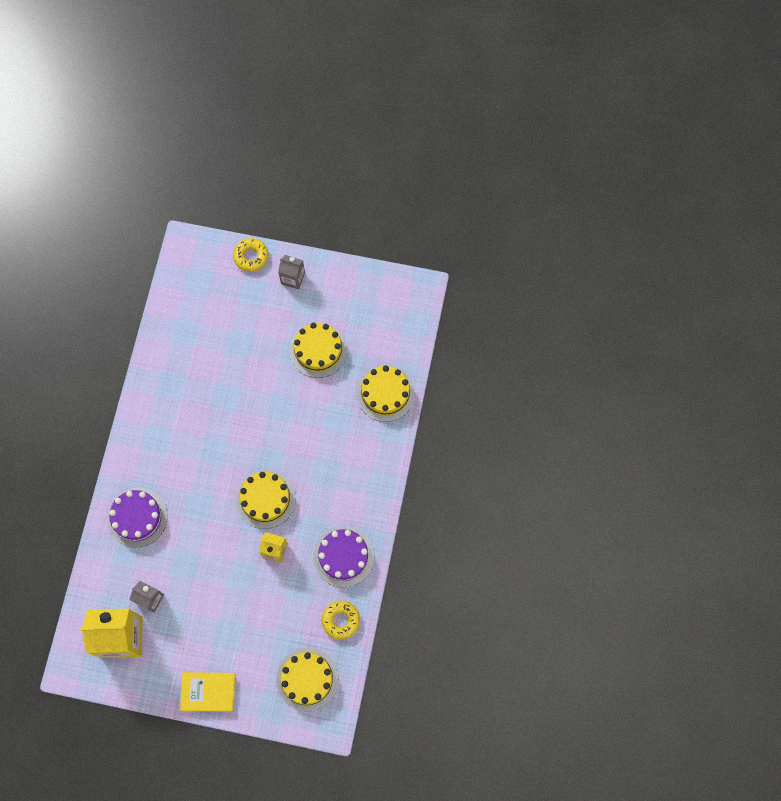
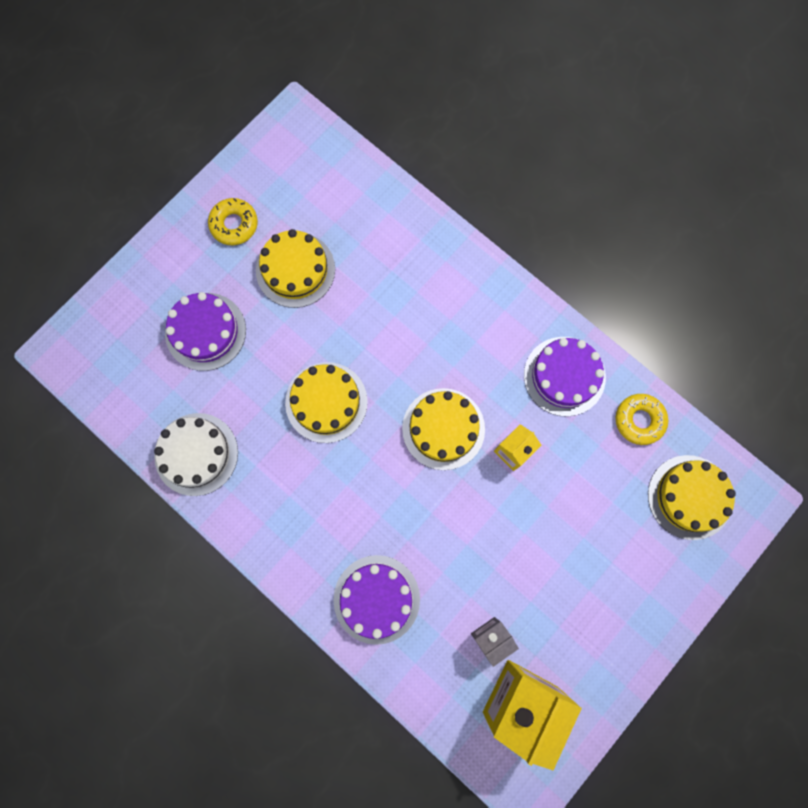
camera: 60 degrees left, 5 degrees up
(168, 361) = (196, 454): none -> white cake
(208, 692) = (646, 625): yellow book -> none
(247, 320) = (205, 331): none -> purple cake
(251, 257) = (127, 283): yellow donut -> yellow donut (234, 224)
(293, 278) = (187, 250): grey carton -> none
(385, 393) = (395, 224): yellow cake -> yellow cake (326, 402)

